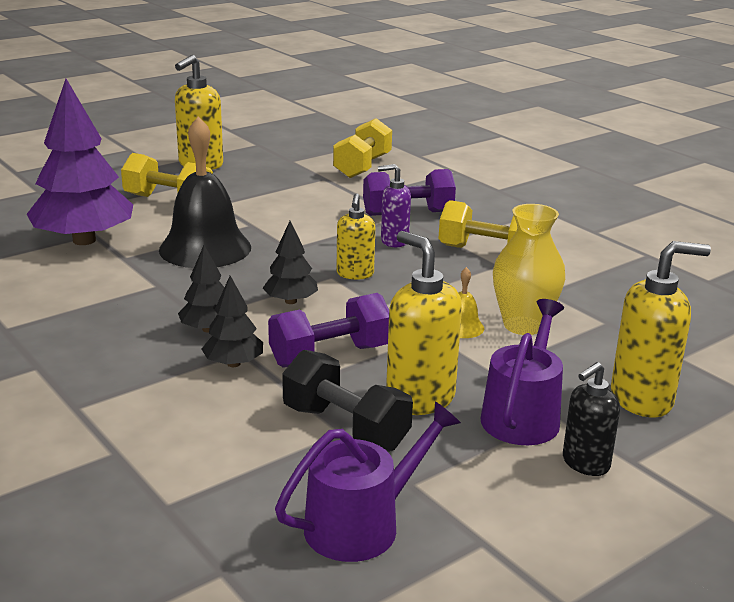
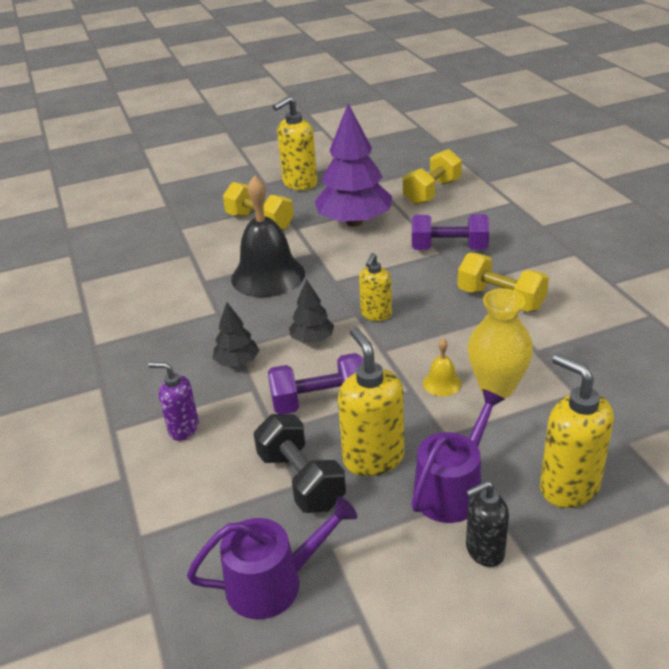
camera: 20 degrees right, 10 degrees up
(84, 240) = (181, 260): purple tree -> purple tree (354, 222)
(233, 363) = (242, 401): black tree -> none
(394, 241) = (424, 280): purple soap dispenser -> purple soap dispenser (183, 429)
(642, 399) = (568, 486): yellow soap dispenser -> yellow soap dispenser turned 135 degrees counterclockwise

